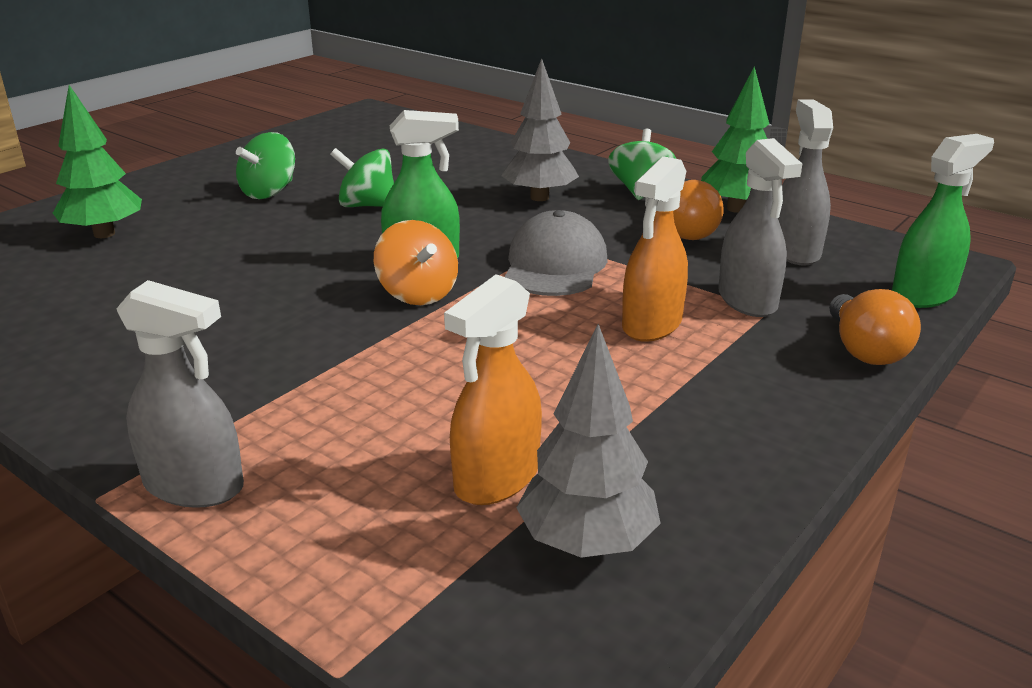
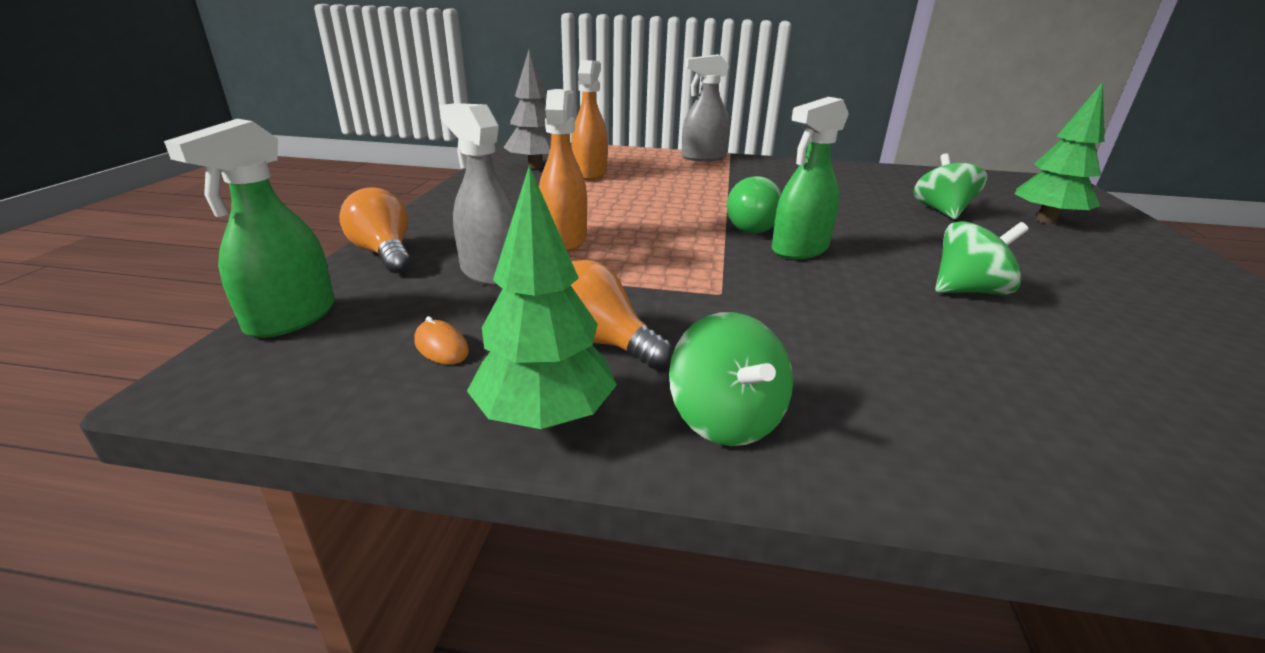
camera: 150 degrees right, 0 degrees up
(269, 192) = (1084, 283): green spinning top -> green spinning top (941, 211)
(417, 294) = (755, 227): orange spinning top -> green light bulb
(539, 197) = (836, 356): grey tree -> none
(555, 265) = (690, 269): grey cap -> none
(795, 251) = (441, 346): grey spray bottle -> orange mouse

